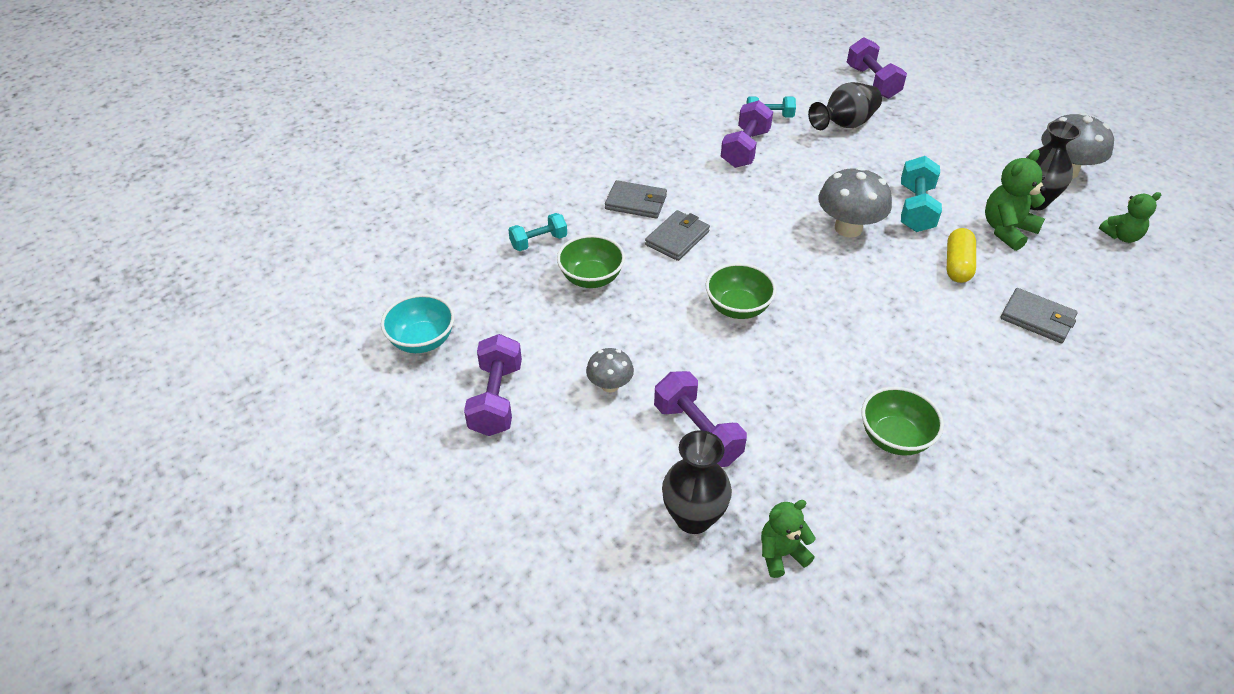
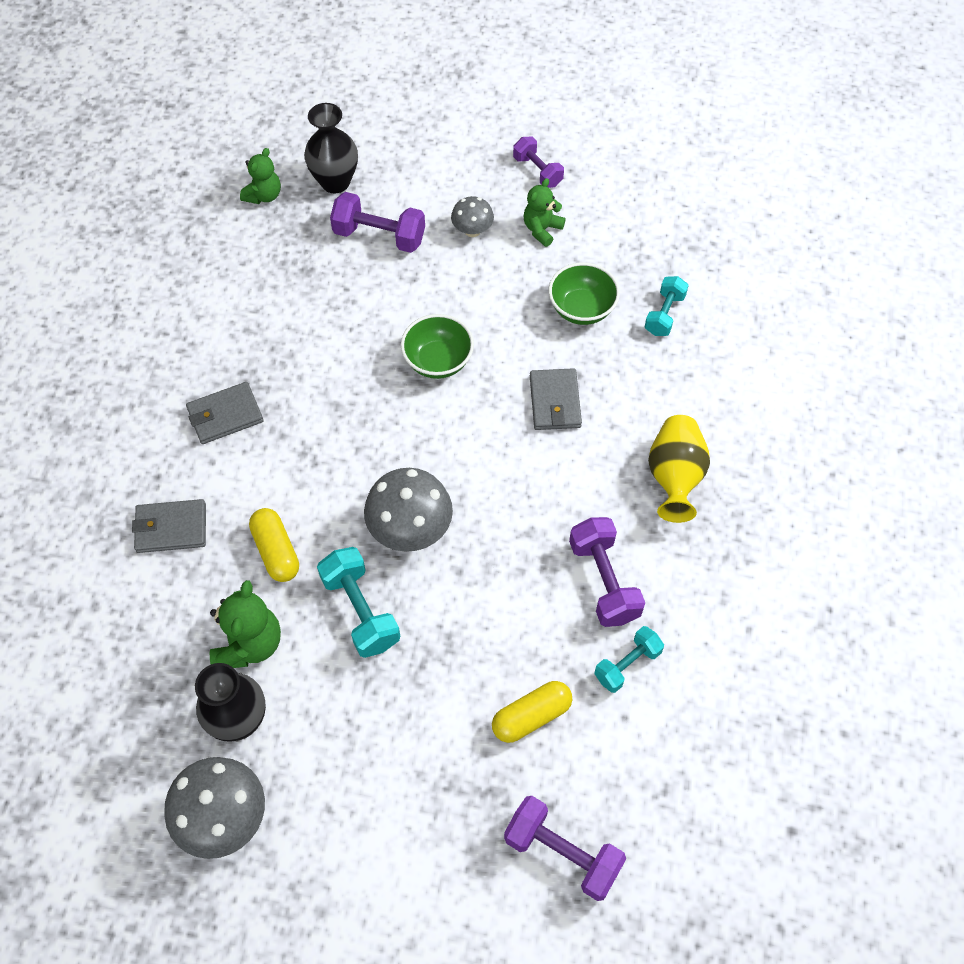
camera: 140 degrees right, 15 degrees up
(422, 340) = (639, 175): turquoise bowl -> none
(496, 399) = (537, 171): purple dumbbell -> purple dumbbell, size x0.66
(636, 202) = (633, 419): grey wallet -> grey wallet (225, 415)
(646, 166) = (674, 477): none -> yellow vase
(844, 125) = (531, 716): black vase -> yellow capsule
(894, 438) = (236, 322): green bowl -> none
(1121, 236) = (121, 725): green teddy bear -> green teddy bear (542, 229)

